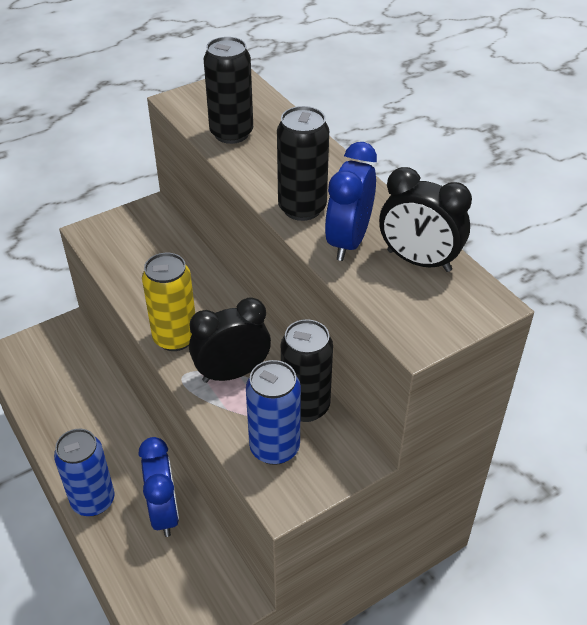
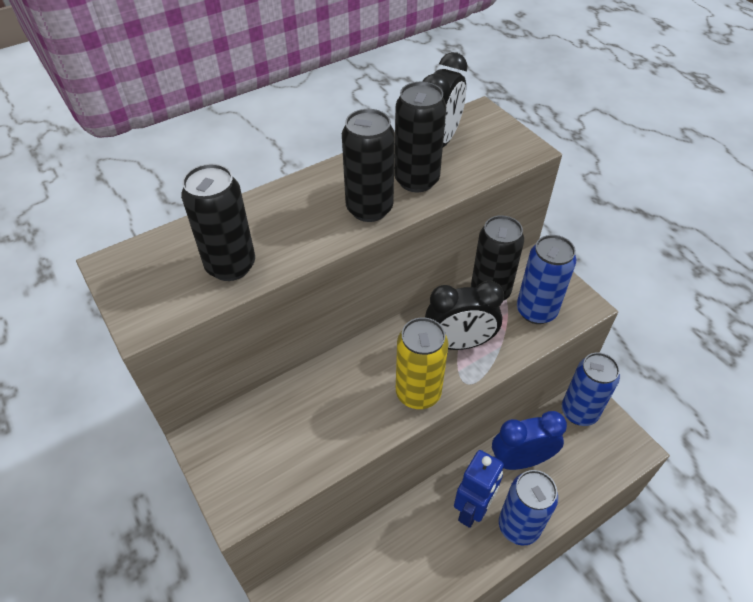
camera: 90 degrees left, 5 degrees up
(117, 462) = (472, 510): none -> blue robot
(220, 585) = (579, 412): none -> blue can
(232, 373) = (459, 343): black clock -> black clock turned 75 degrees counterclockwise
(348, 241) = (416, 180): blue clock -> black can

